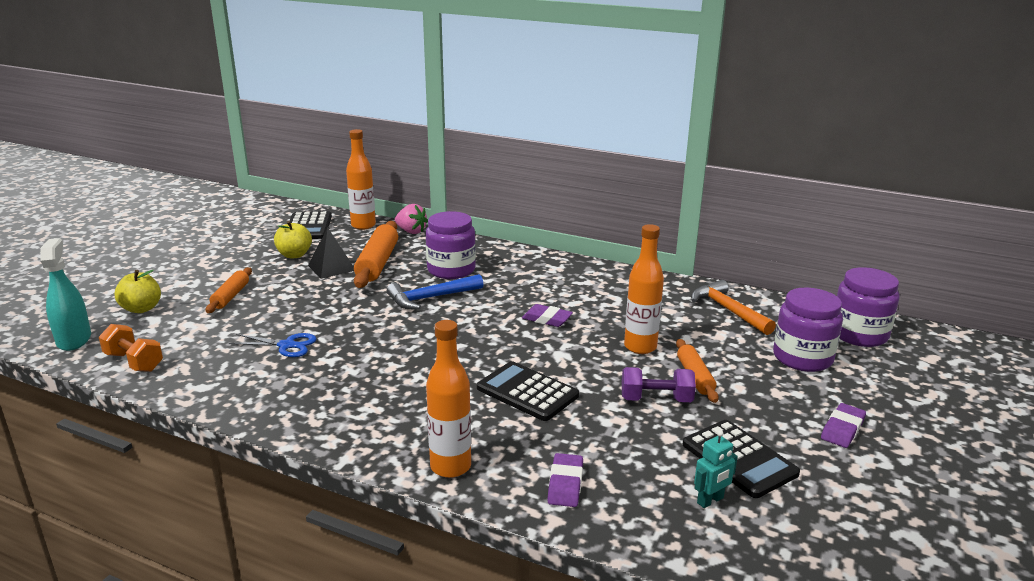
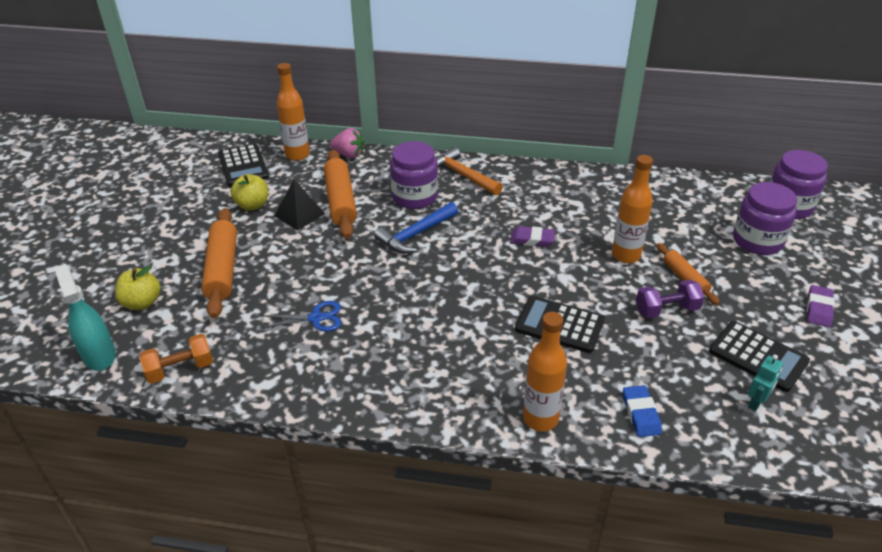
camera: 15 degrees left, 15 degrees up
(134, 362) = (180, 369): orange dumbbell -> orange dumbbell turned 45 degrees counterclockwise
(231, 296) = (223, 269): orange rolling pin -> orange rolling pin, size x1.70
(565, 484) = (641, 414): purple eraser -> blue eraser
(728, 310) = (676, 199): orange hammer -> orange hammer (462, 175)

